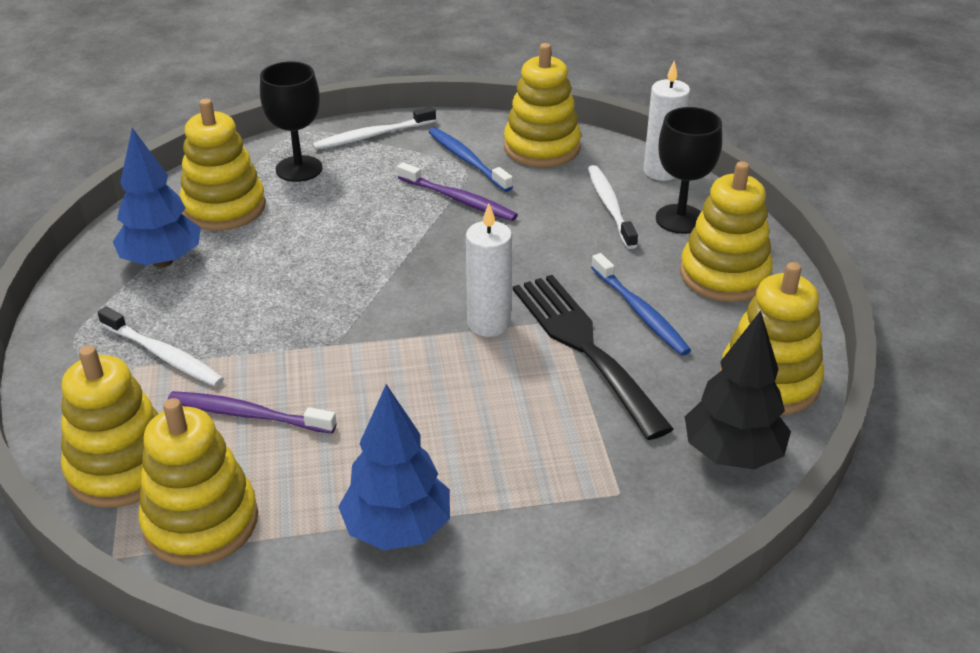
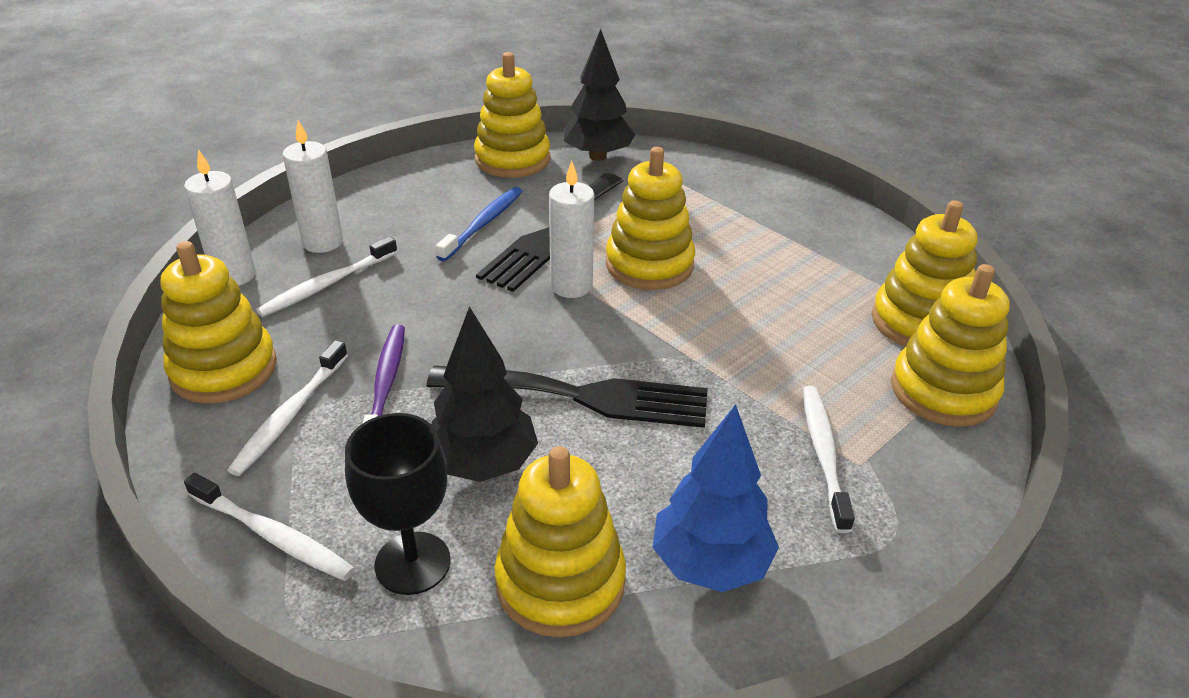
camera: 125 degrees left, 0 degrees up
(247, 414) = (814, 358): purple toothbrush -> none
(340, 212) = (483, 464): none -> black tree
(352, 273) = (582, 396): none -> black fork
(397, 529) = (808, 243): blue tree -> none
(467, 160) = (289, 415): blue toothbrush -> white toothbrush
(680, 219) = (323, 242): black goblet -> white candle
(724, 275) = (396, 202): yellow stacking toy -> yellow stacking toy (649, 264)

